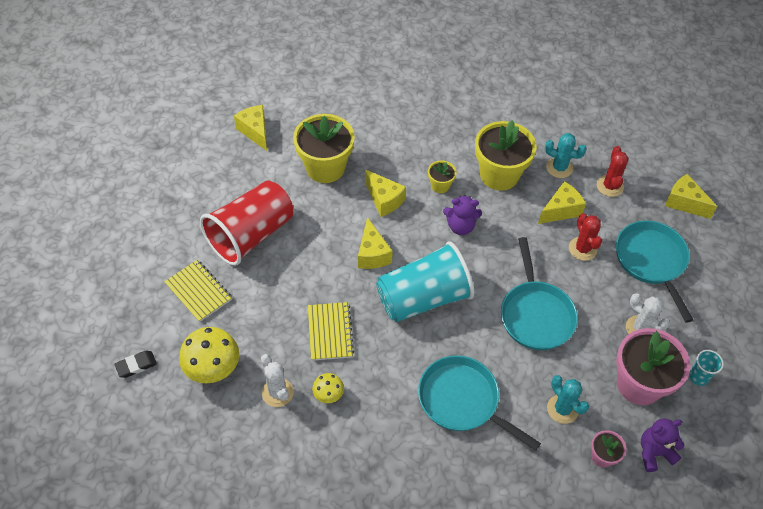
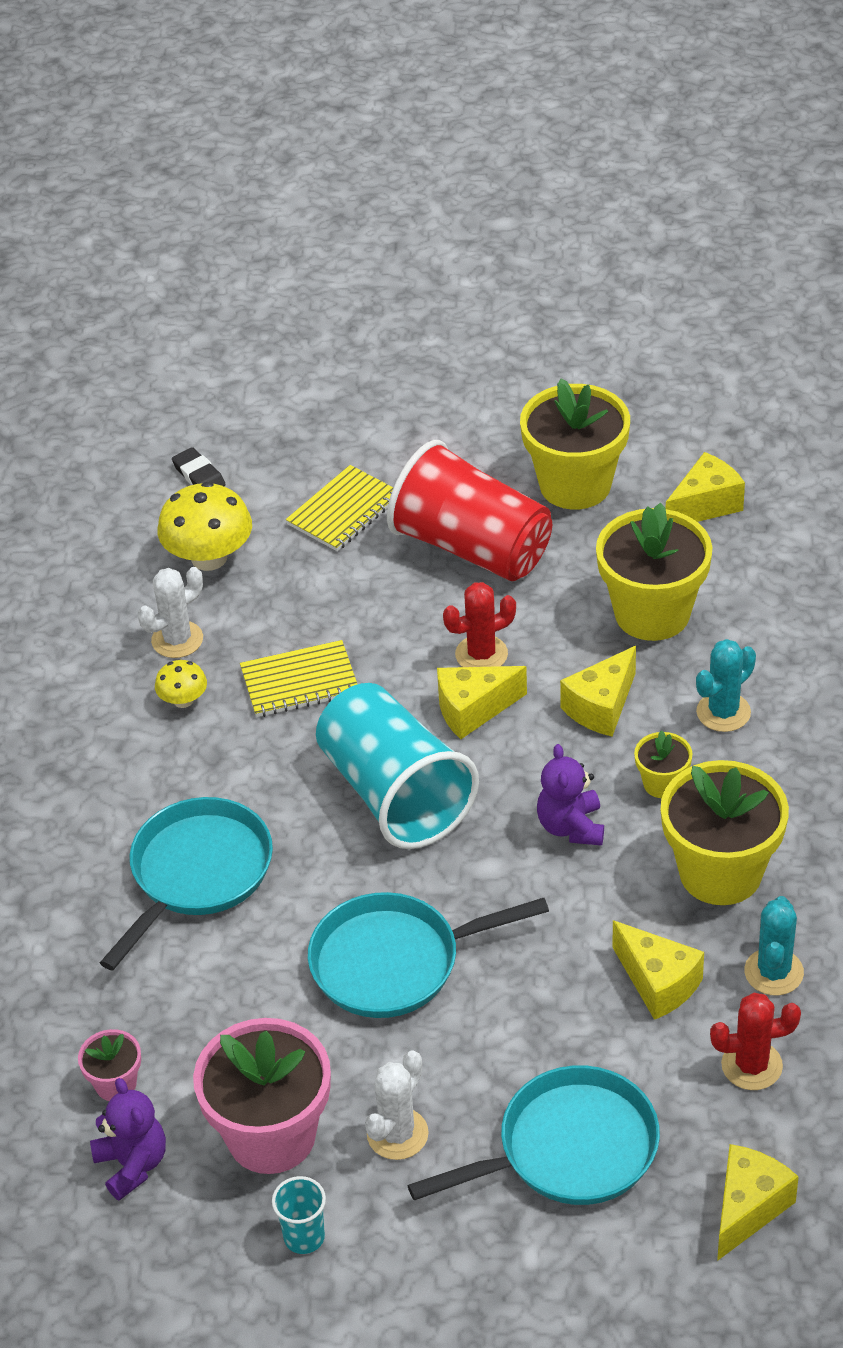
camera: 85 degrees right, 10 degrees down
(219, 181) = (575, 485): none -> yellow flower pot
(562, 409) = (201, 1018): turquoise cactus -> turquoise cactus (723, 712)
(582, 249) = (569, 1026): red cactus -> red cactus (481, 654)

